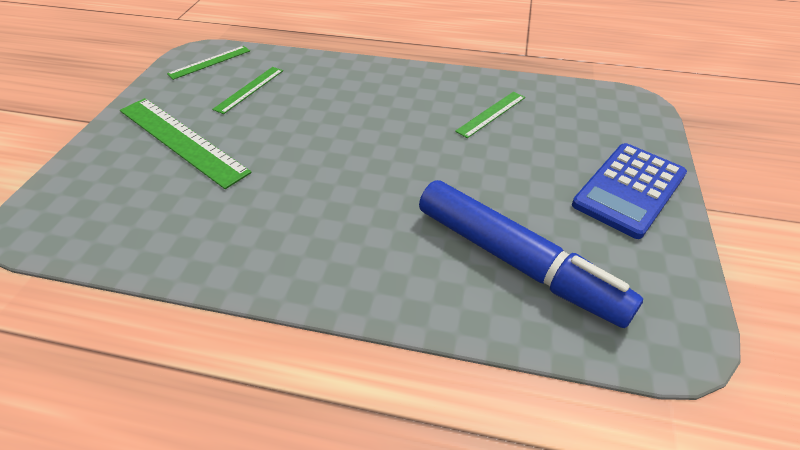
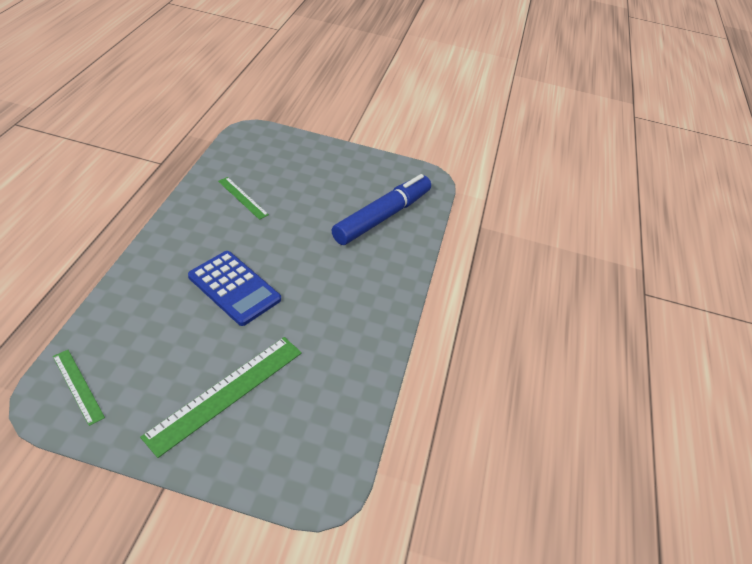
camera: 95 degrees left, 0 degrees up
(249, 89) = (153, 346): green ruler -> none
(629, 189) = (332, 161): blue calculator -> blue calculator (234, 288)

